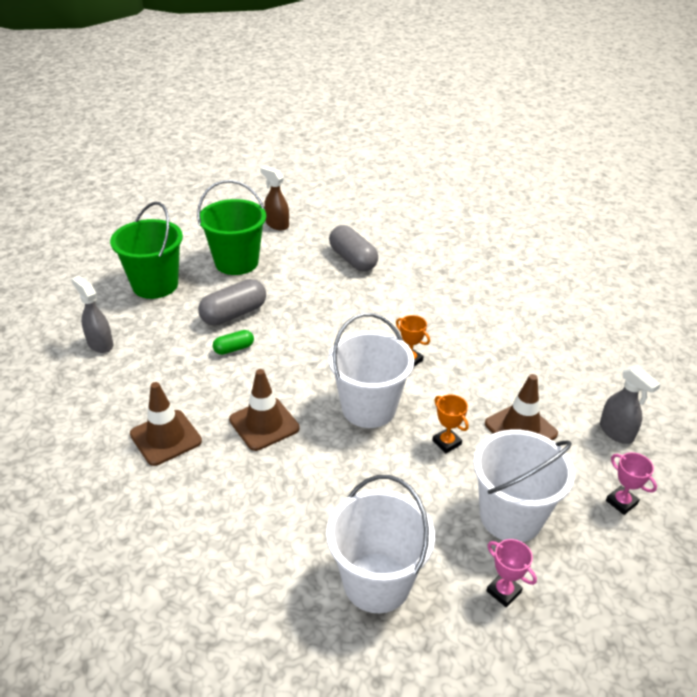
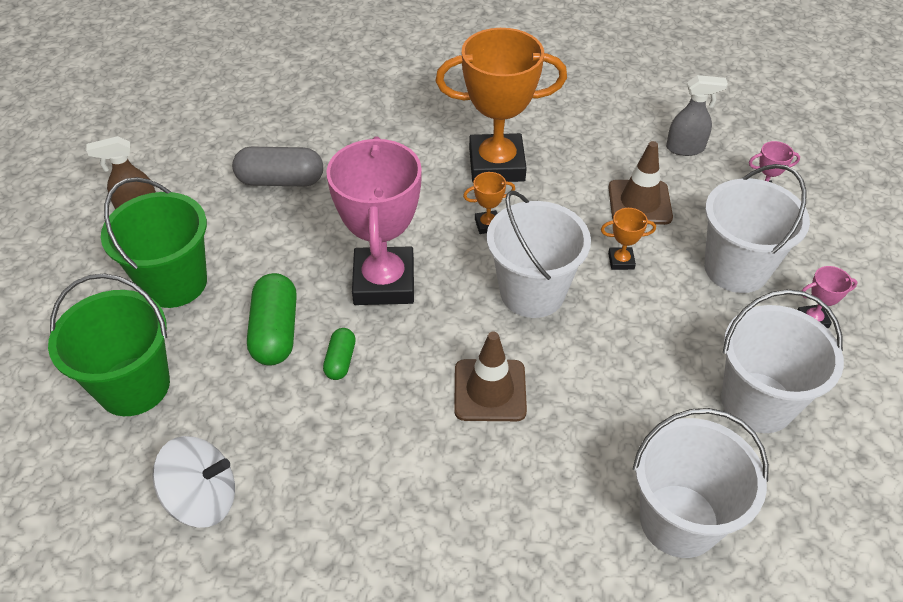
camera: 55 degrees left, 10 degrees up
(100, 344) = (203, 498): grey spray bottle -> white spinning top
(165, 438) = (442, 494): brown traffic cone -> none
(226, 572) = (679, 520): none -> white bucket
(234, 314) = (275, 331): grey capsule -> green capsule
(312, 337) = (384, 282): none -> pink trophy
(472, 339) = (496, 164): none -> orange trophy

